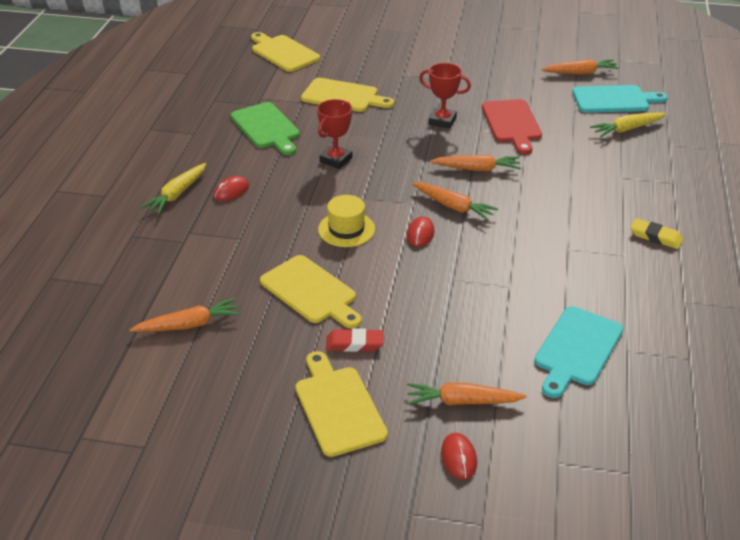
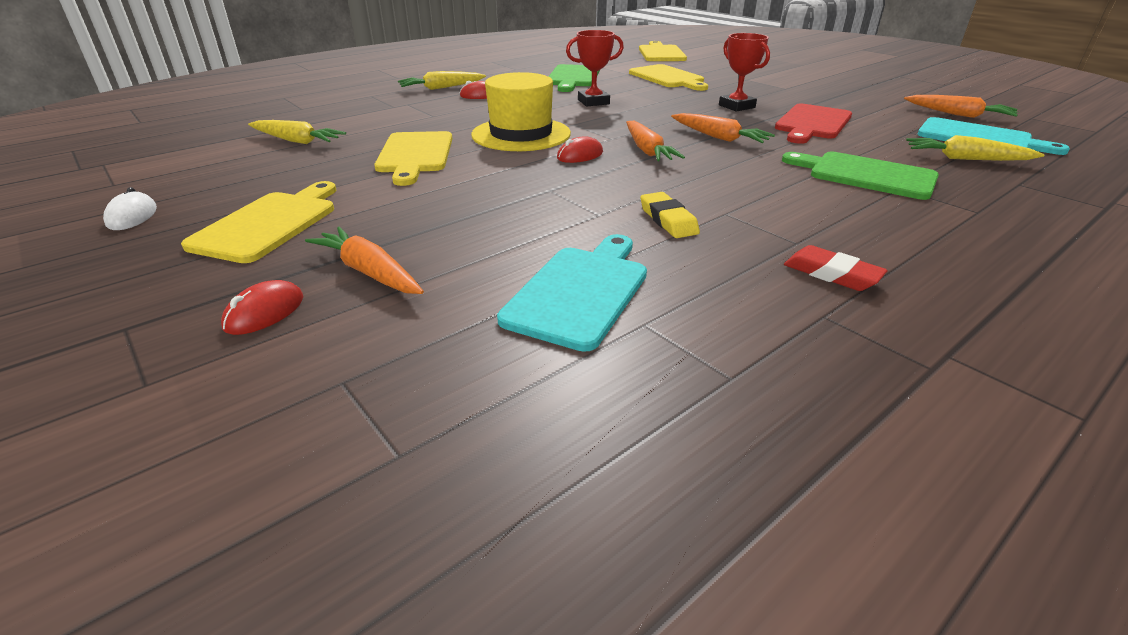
camera: 40 degrees right, 5 degrees down
(189, 325) = (297, 141): orange carrot -> yellow carrot
(232, 458) = (132, 216): none -> white mouse
(346, 229) = (521, 134): yellow hat -> yellow hat, size x1.55
(354, 344) = (375, 194): red eraser -> red eraser (831, 274)
(577, 349) = (579, 292): turquoise cutting board -> turquoise cutting board turned 135 degrees clockwise
(596, 172) = (865, 175): none -> green cutting board
(655, 237) = (873, 244): yellow eraser -> yellow eraser (668, 220)

